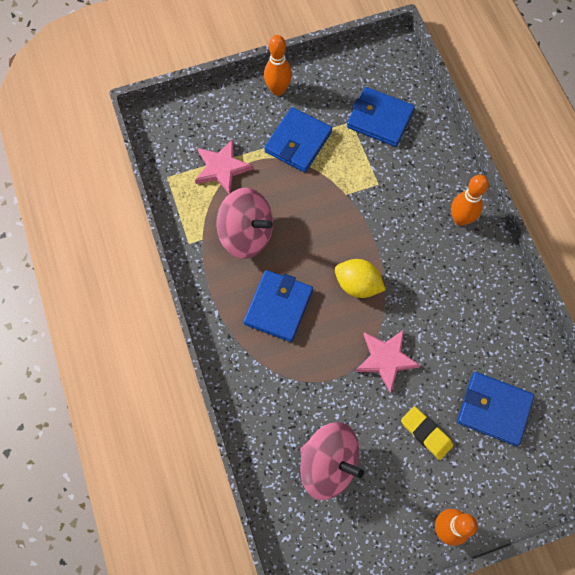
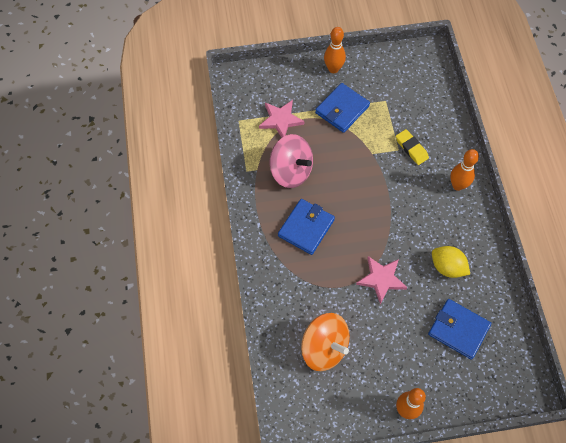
camera: 10 degrees right, 5 degrees down
(328, 464) = (324, 348): pink spinning top -> orange spinning top
(357, 285) = (369, 221): yellow lemon -> yellow lemon (447, 267)
(379, 119) = (408, 102): blue wallet -> none
(426, 433) = (403, 338): yellow eraser -> yellow eraser (411, 148)

